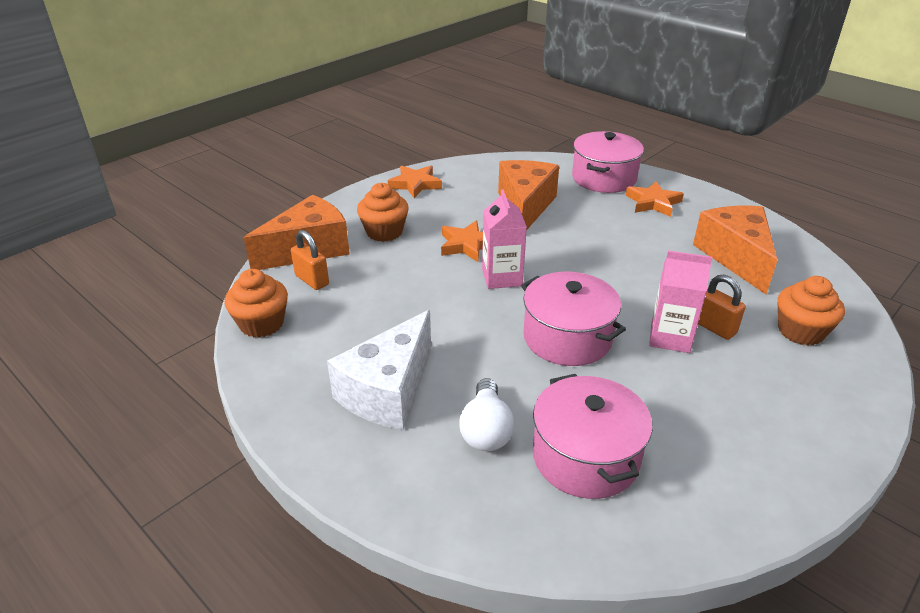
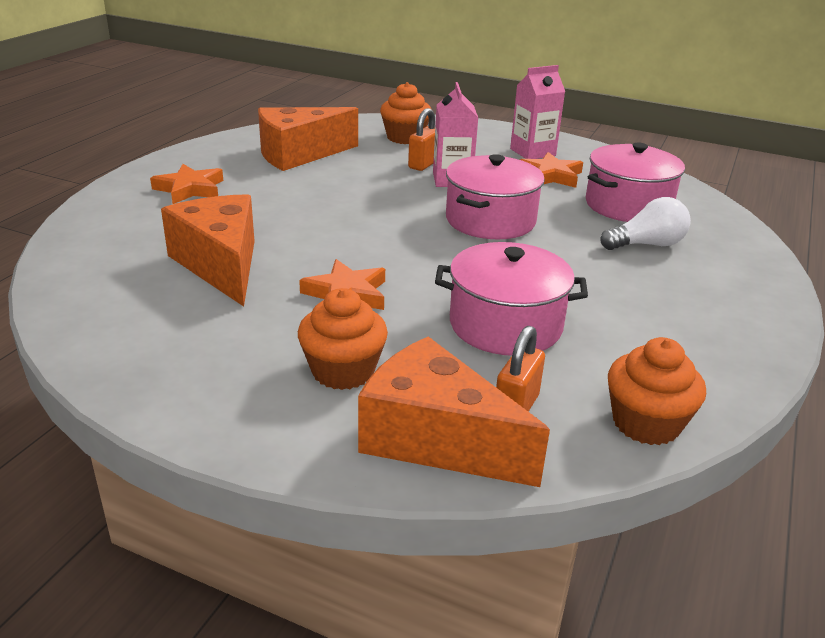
camera: 110 degrees left, 5 degrees down
(388, 391) = (655, 299): white cheese -> none
(415, 184) = (160, 373): orange star -> orange star (550, 175)
(502, 277) = (409, 262): pink carton -> pink carton (532, 152)
(525, 206) = (221, 265): orange cheese -> orange cheese turned 75 degrees clockwise
(604, 178) = (122, 218): pink pot -> pink pot (505, 325)

